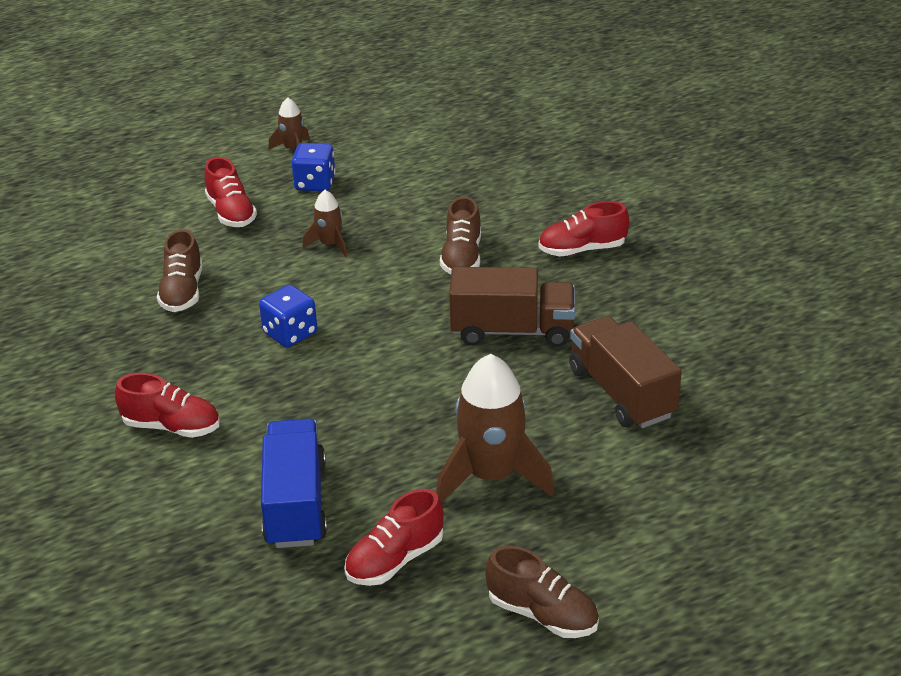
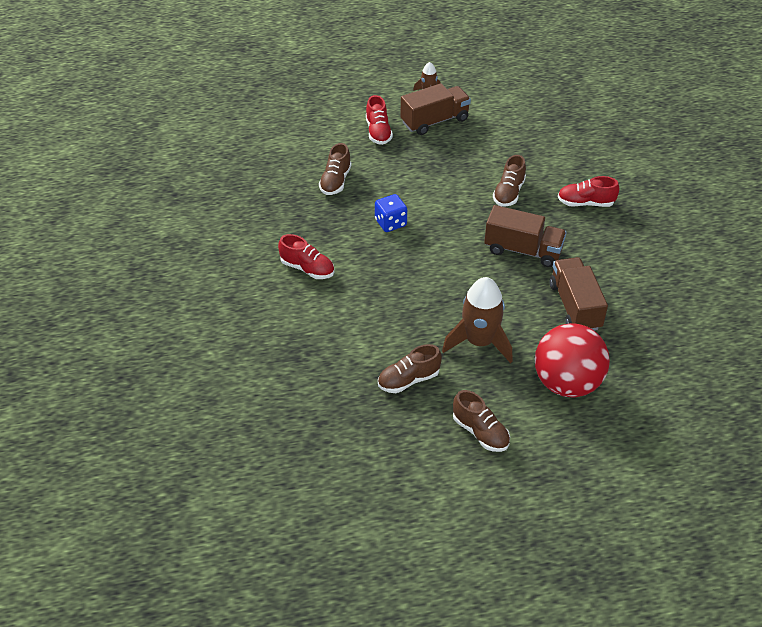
camera: 15 degrees right, 10 degrees up
(296, 504) = (363, 333): blue truck -> none
(315, 183) = (434, 121): blue dice -> brown truck
(329, 244) = (431, 167): brown rocket -> none
(395, 560) = (408, 380): red shoe -> brown shoe
(652, 506) = (567, 383): none -> red ball

